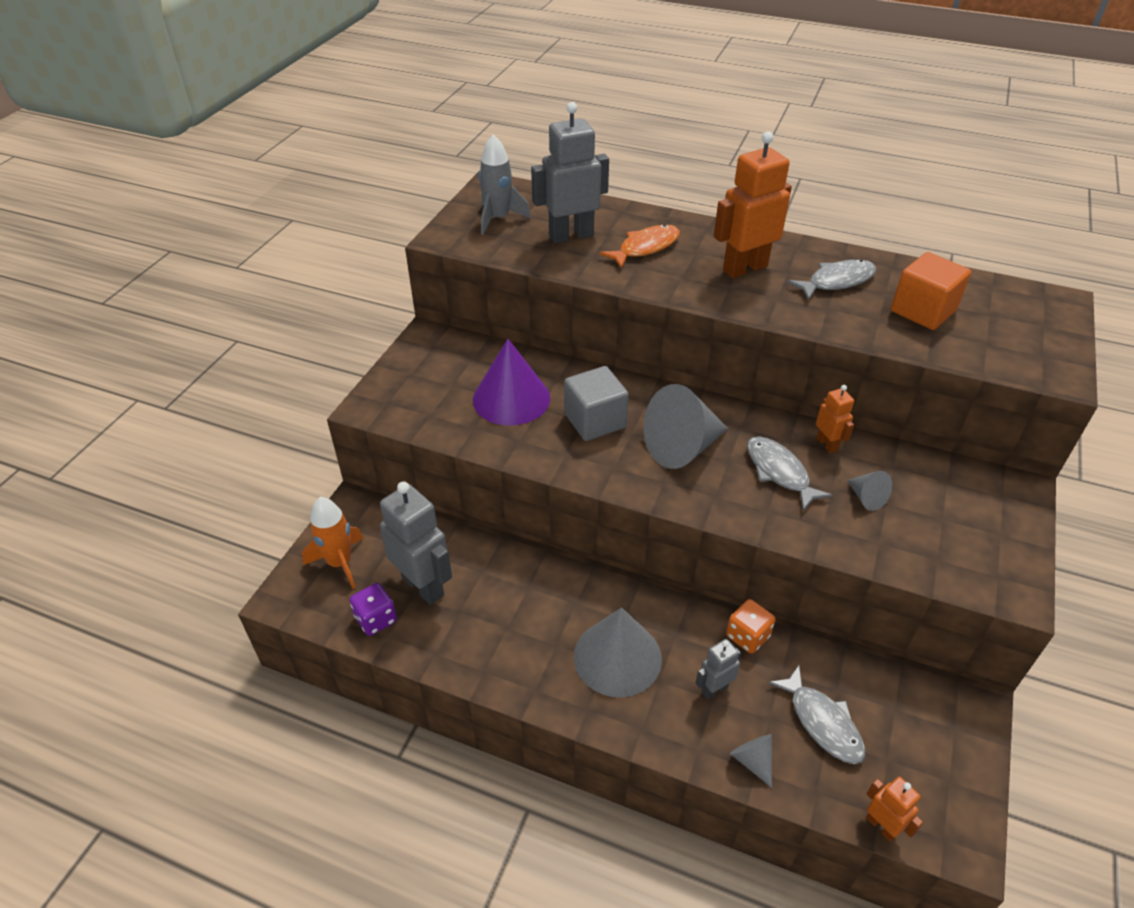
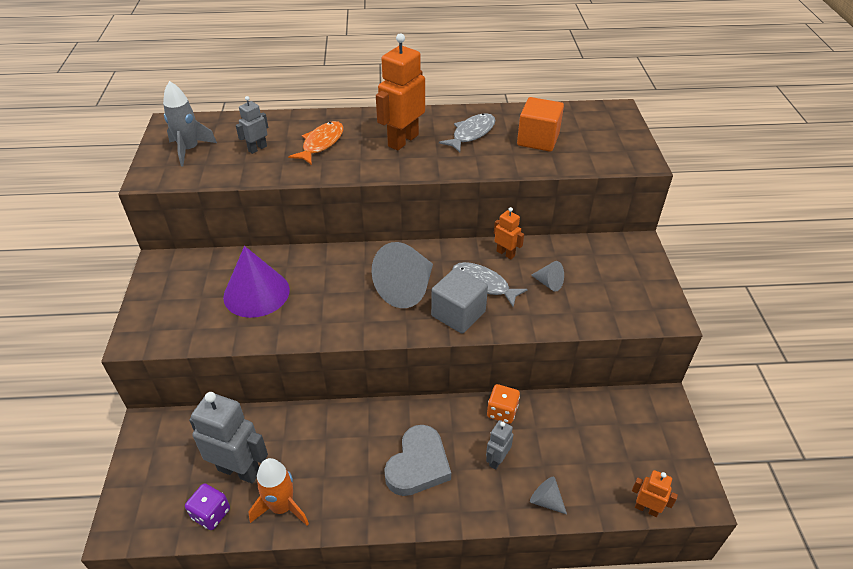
camera: 25 degrees left, 0 degrees up
(340, 563) = (157, 479): orange rocket -> orange rocket (282, 507)
(571, 235) = (257, 148): grey robot -> grey robot, size x0.52
(595, 421) = (332, 289): grey cube -> grey cube (458, 314)
(617, 657) = (418, 465): grey cone -> grey heart
(822, 722) = (578, 453): grey fish -> none

